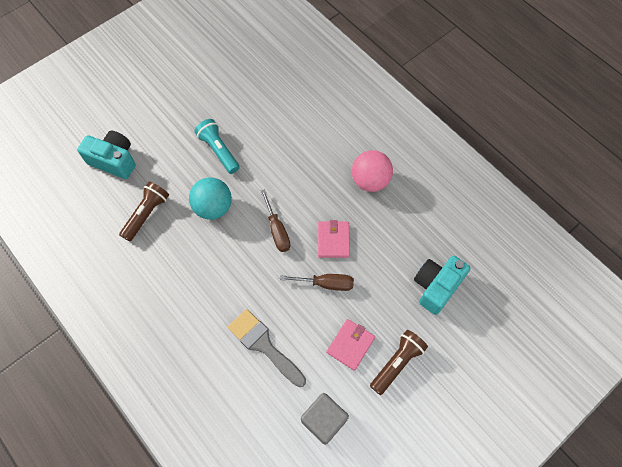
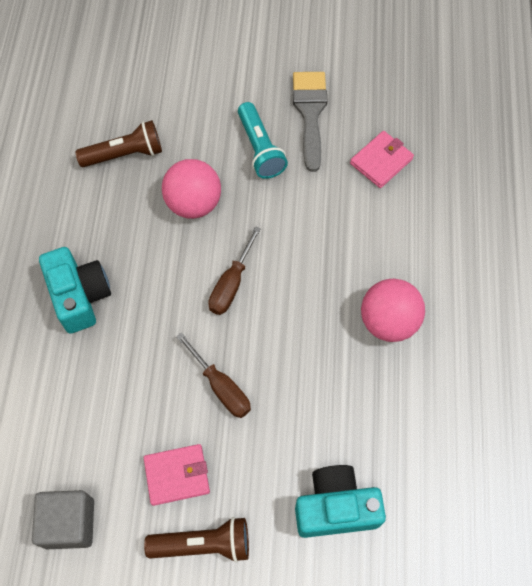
camera: 45 degrees right, 0 degrees up
(114, 161) = (150, 74): turquoise camera -> turquoise camera (80, 296)
(213, 207) = (194, 203): turquoise ball -> pink ball
(218, 151) = (260, 149): turquoise flashlight -> turquoise flashlight turned 150 degrees clockwise
(263, 345) = (94, 388): grey brush -> grey brush (310, 113)
(333, 240) = (277, 349): pink wallet -> pink wallet (381, 161)

